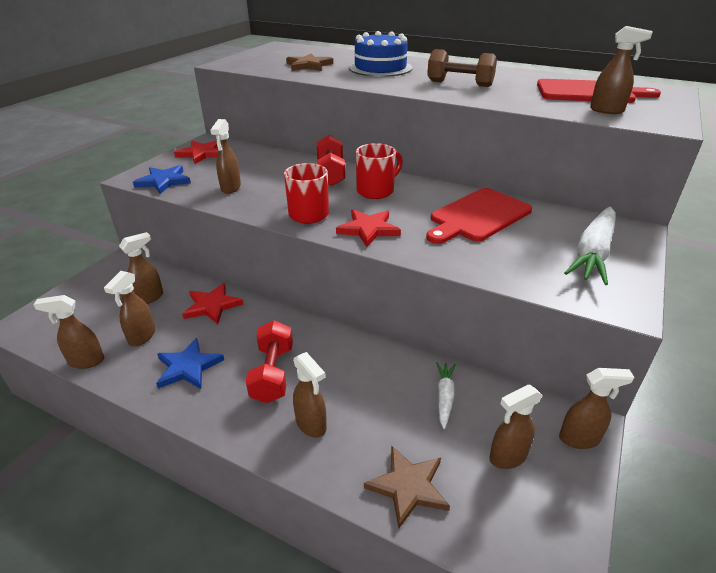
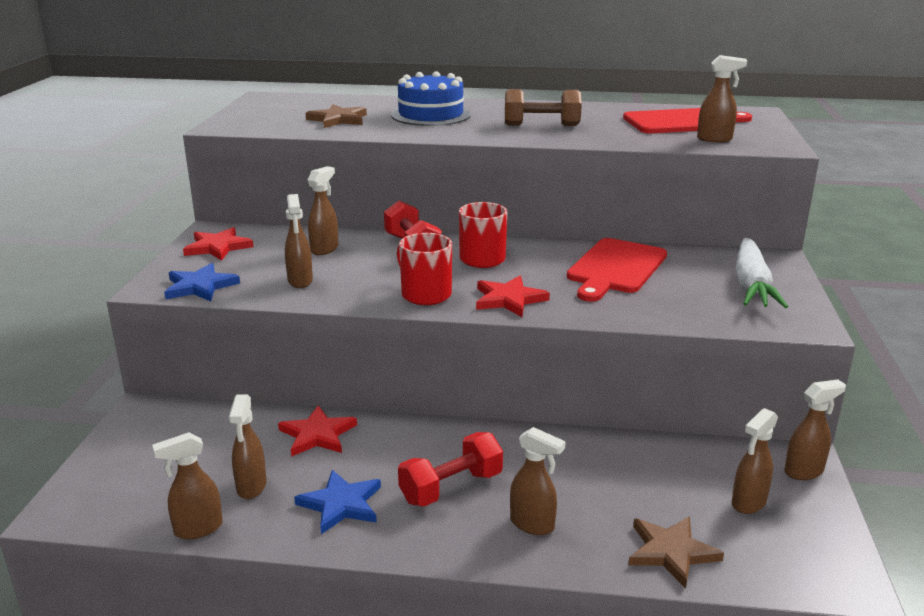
camera: 20 degrees left, 10 degrees down
(149, 298) = (223, 443): brown spray bottle -> brown spray bottle (325, 249)
(272, 373) = (451, 487): red dumbbell -> red dumbbell turned 75 degrees clockwise
(444, 397) = (655, 466): white carrot -> none

